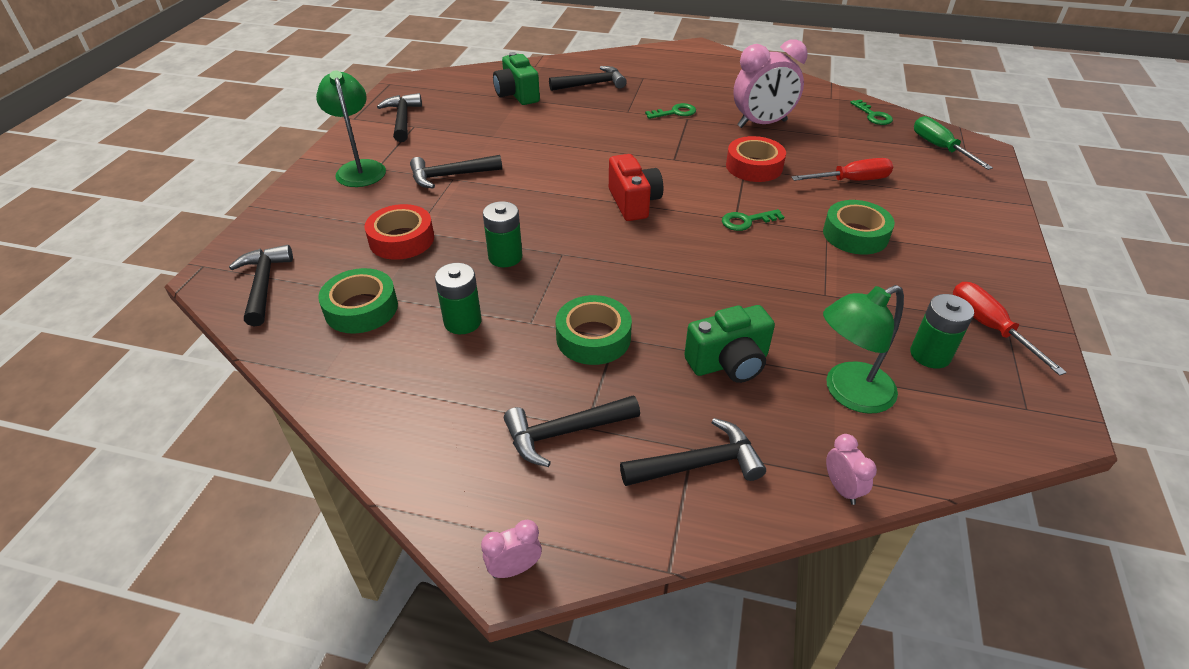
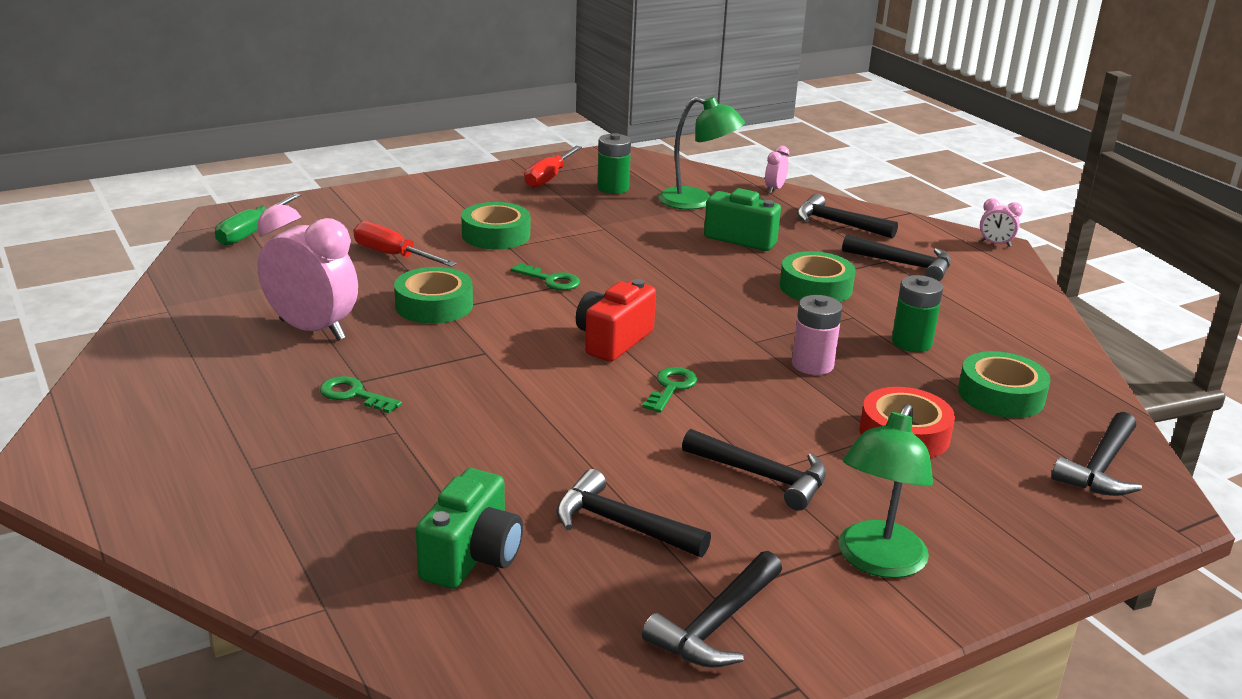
camera: 135 degrees left, 15 degrees down
(505, 257) = (812, 365): green battery -> pink battery
(592, 84) = (337, 503): black hammer -> black hammer (621, 524)
(754, 166) = (434, 305): red tape -> green tape
(873, 115) = (200, 276): green key -> green key (671, 388)

